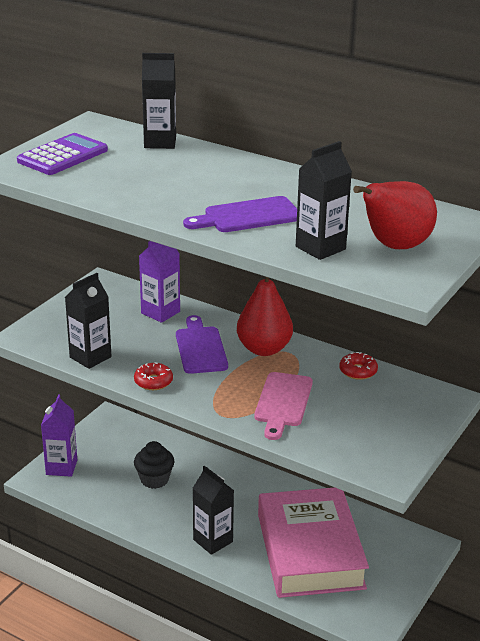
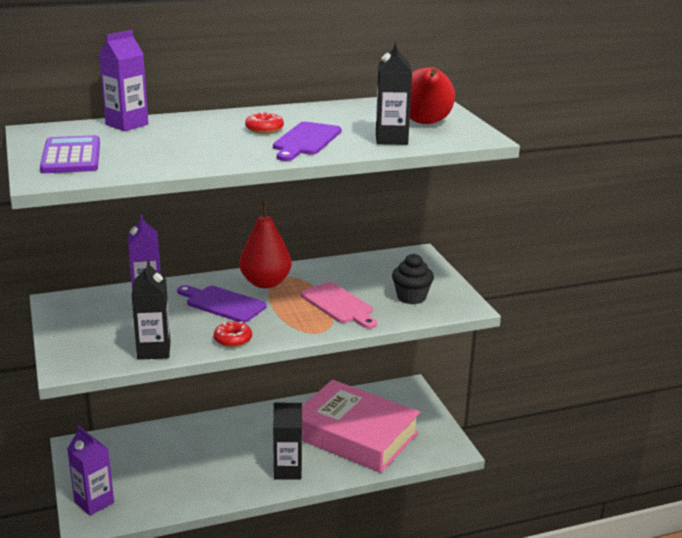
camera: 50 degrees left, 5 degrees down
(154, 479) = (183, 462): black cupcake -> black cupcake (411, 297)
(160, 142) = (127, 124): black carton -> purple carton
(358, 371) = (345, 266): red donut -> red donut (264, 129)

